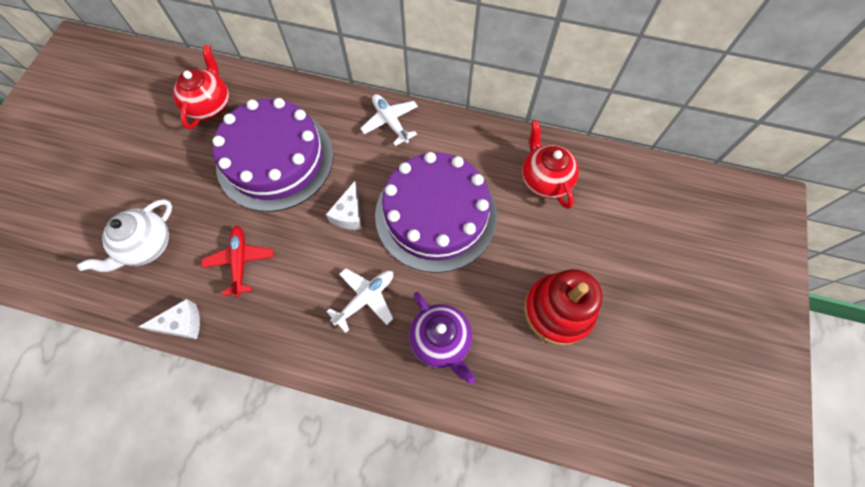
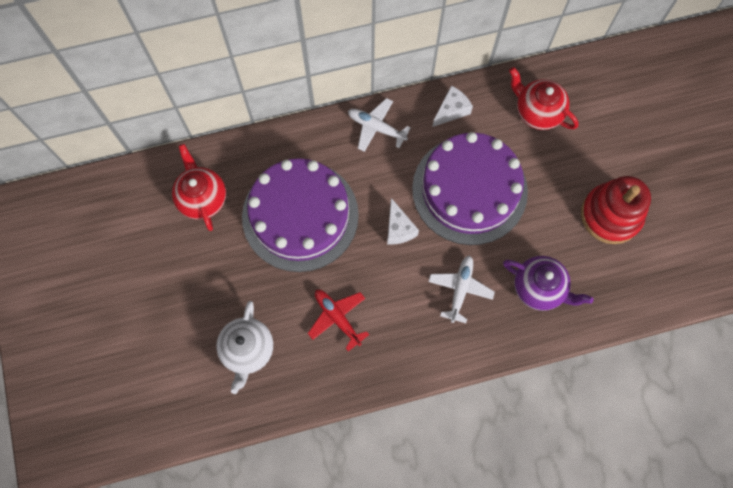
camera: 30 degrees left, 5 degrees up
(182, 324) = (328, 393): white cheese -> white cheese (451, 110)

